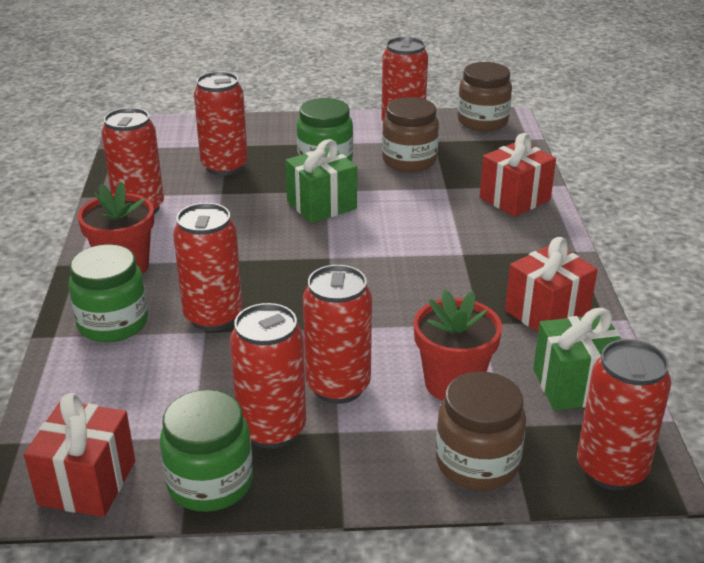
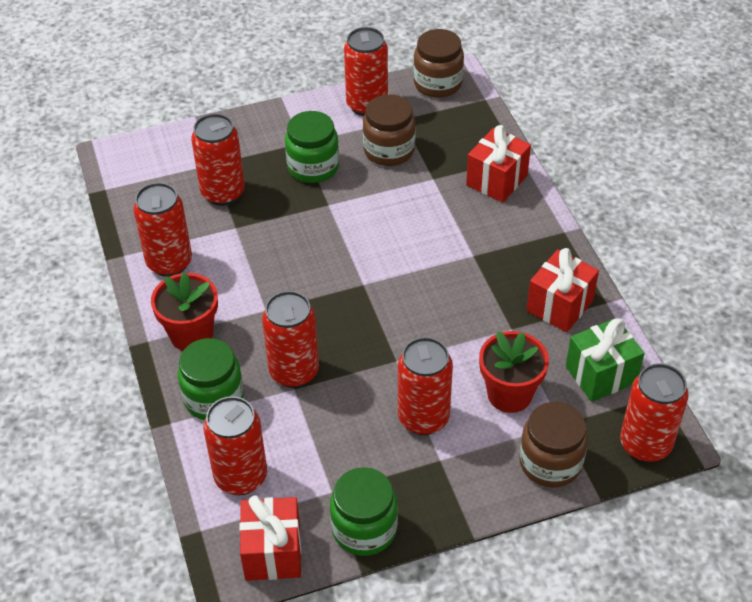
camera: 15 degrees left, 15 degrees up
(272, 429) = (389, 470): red can -> red can (241, 477)
(321, 205) = (332, 224): green gift -> none

